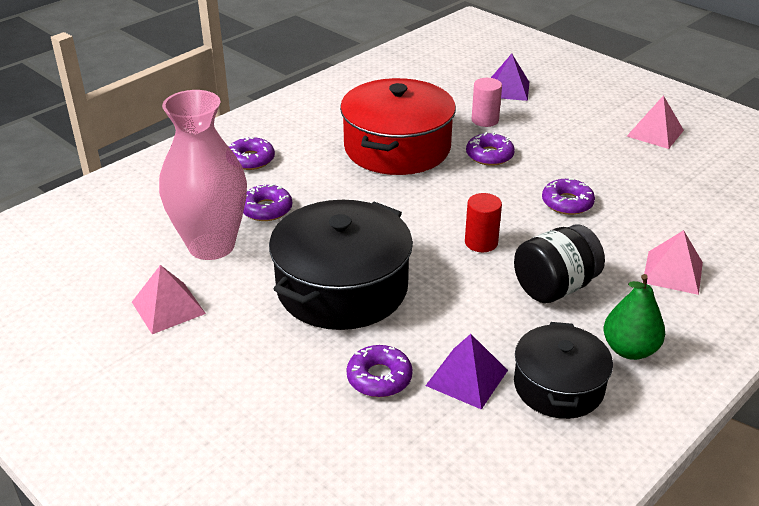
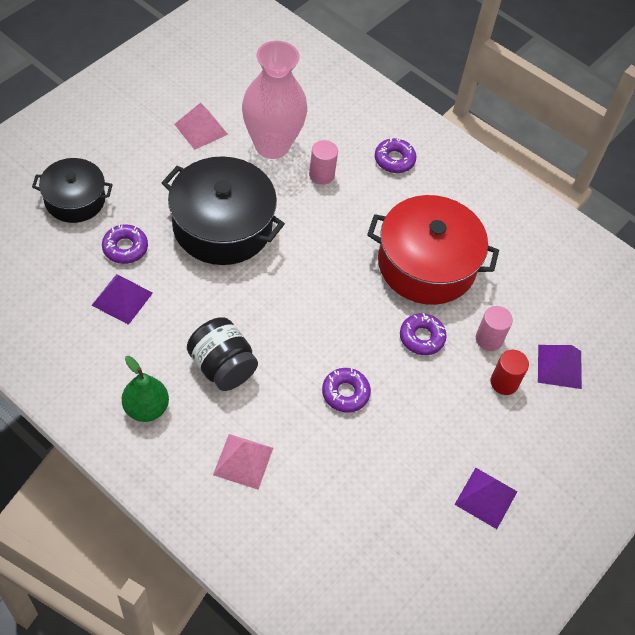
camera: 80 degrees right, 20 degrees up
(266, 209) = (321, 175): purple donut -> pink cylinder
(481, 242) = (281, 320): red cylinder -> red cylinder (504, 382)
(558, 386) = (110, 354): black pot -> black pot (75, 200)
(655, 133) = (486, 498): pink pyramid -> purple pyramid

